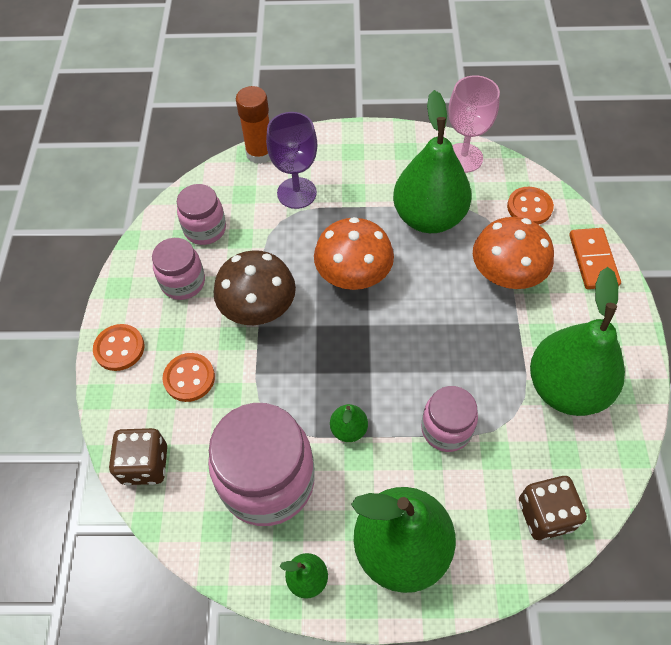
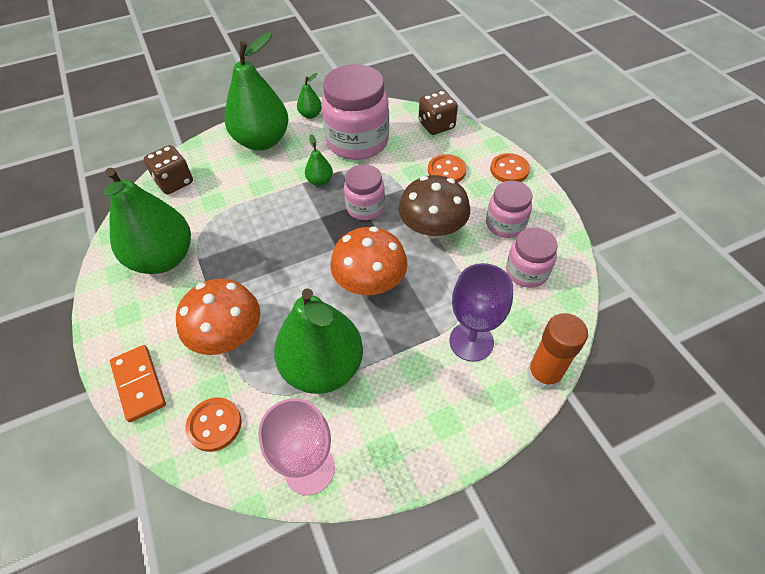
camera: 155 degrees right, 5 degrees down
(446, 429) = (252, 203): pink jar -> pink jar (365, 207)

